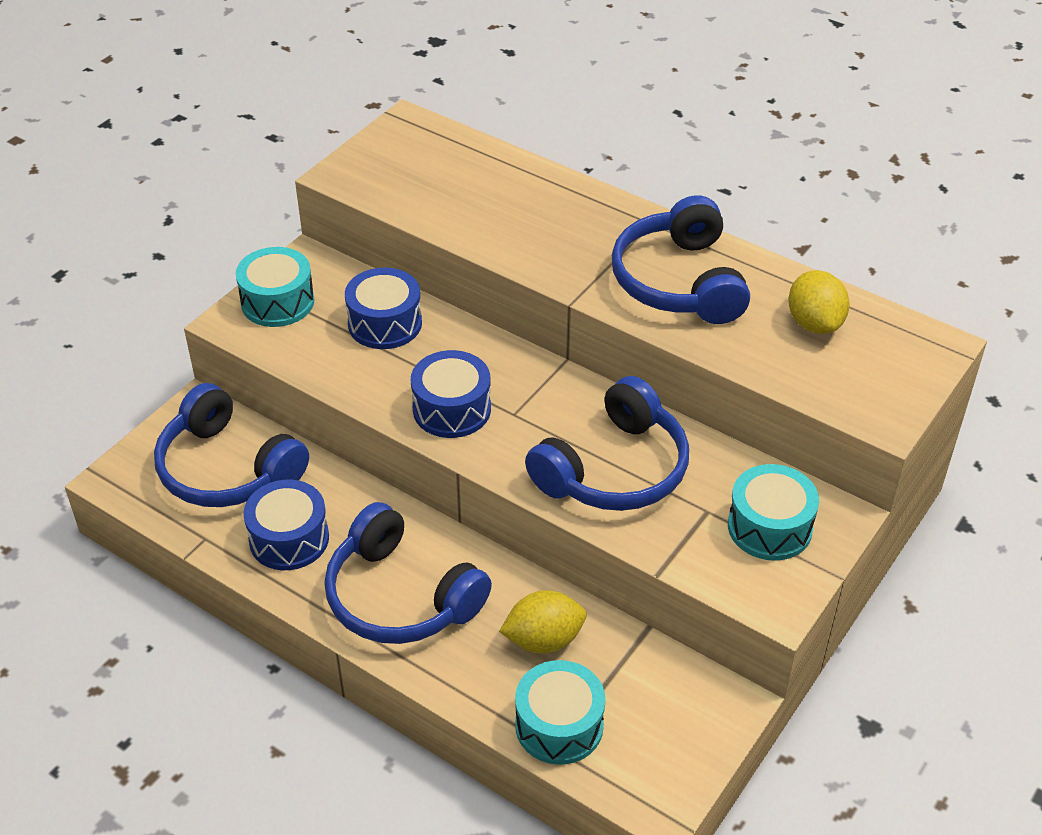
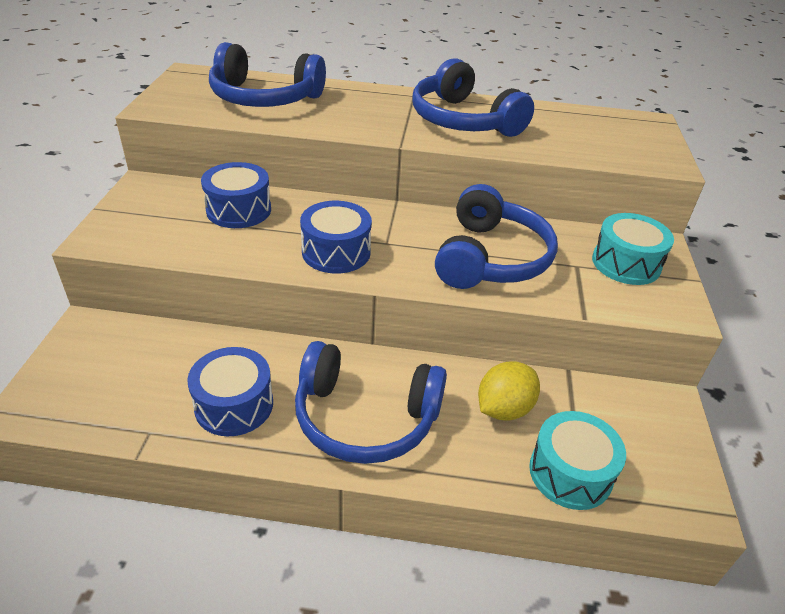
camera: 30 degrees left, 5 degrees down
(227, 468) = (141, 366): blue headphones -> blue headphones (264, 98)
(277, 302) = (134, 216): turquoise drum -> none
(814, 323) = (570, 125): yellow lemon -> none

